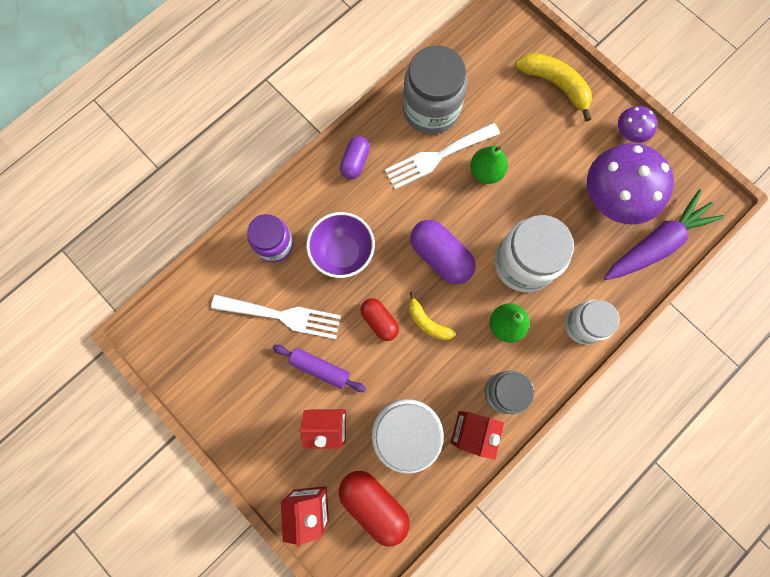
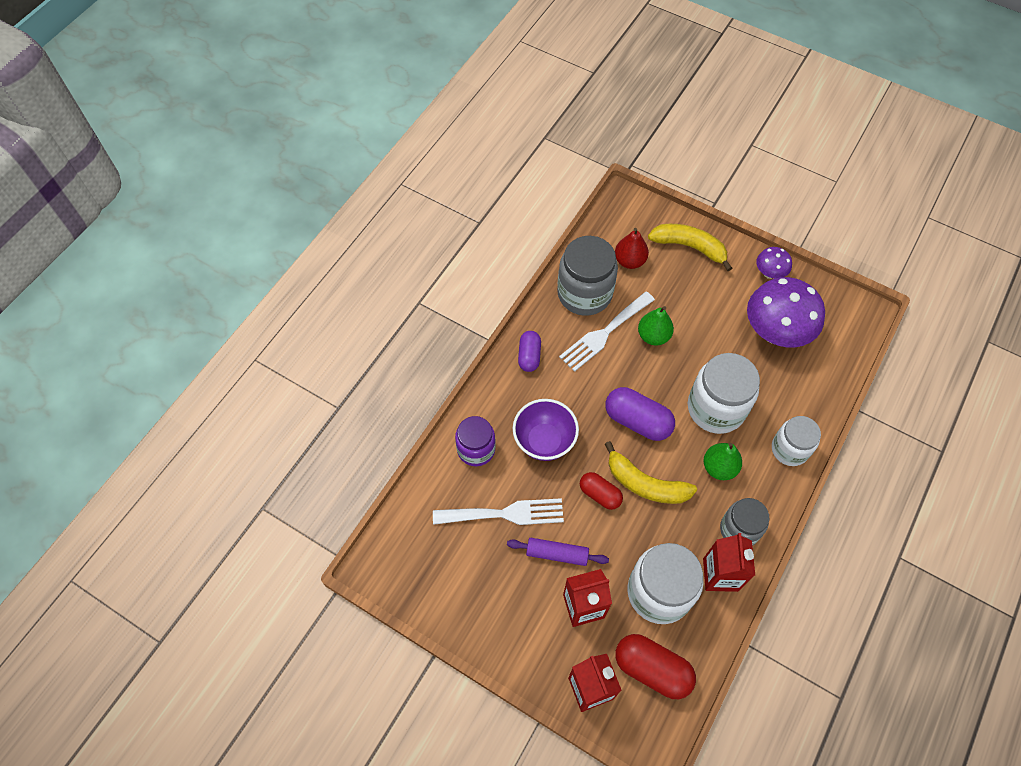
camera: 15 degrees left, 15 degrees down
(427, 322) = (645, 484): yellow banana -> yellow banana, size x1.64
(488, 85) = (629, 261): none -> red pear
(656, 243) = (828, 361): purple carrot -> none

